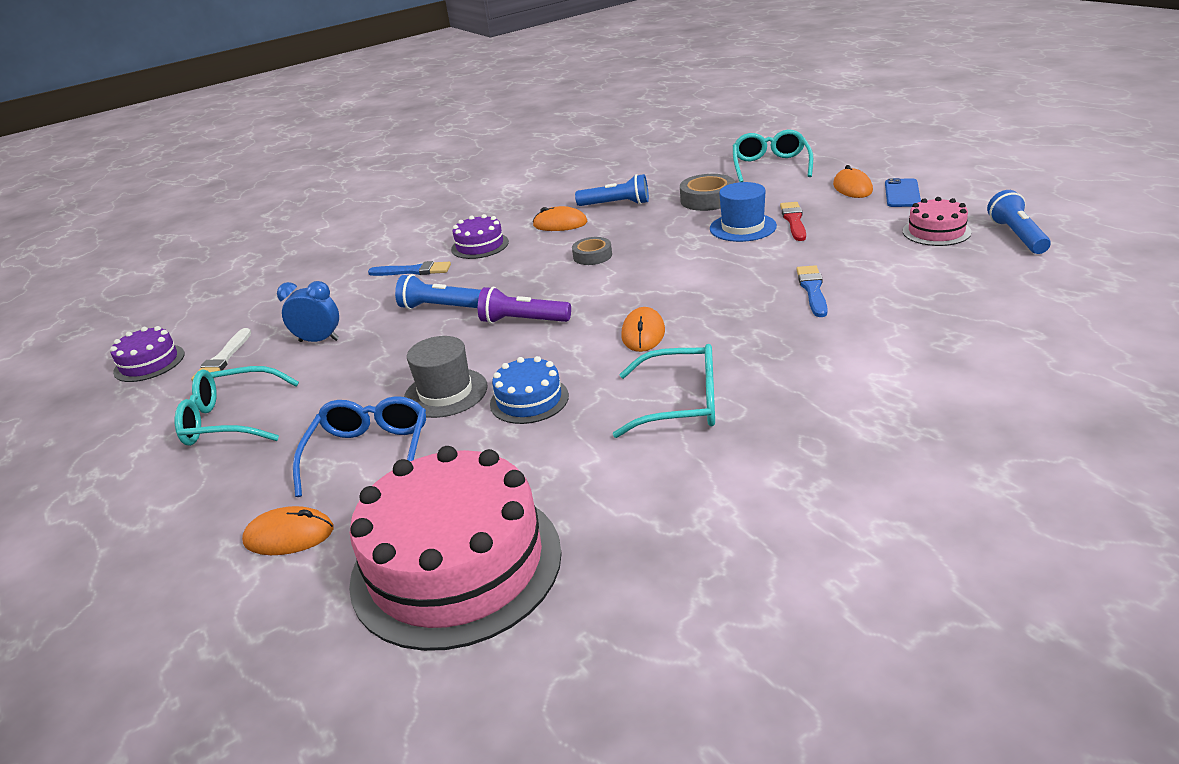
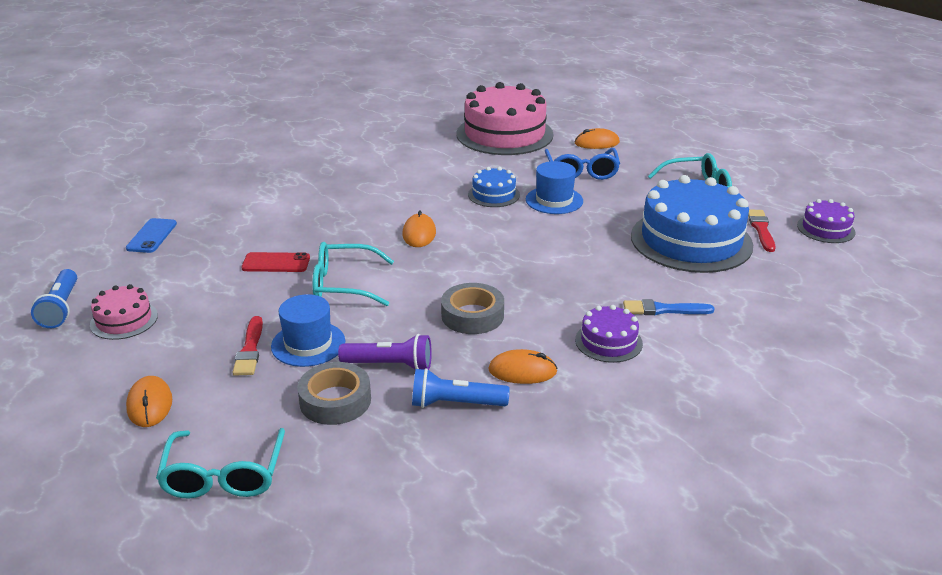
camera: 170 degrees right, 0 degrees up
(223, 359) = (761, 229): white brush -> red brush
(319, 340) = (691, 240): blue clock -> blue cake
(440, 307) = (603, 265): blue flashlight -> none
(445, 393) = (554, 200): grey hat -> blue hat
(523, 321) = (519, 248): purple flashlight -> purple flashlight (389, 365)
(592, 256) = (472, 315): grey tape -> grey tape, size x1.52
(681, 404) = (395, 190): turquoise glasses -> turquoise glasses (343, 284)
(812, 290) = (276, 263): blue brush -> red phone
(902, 193) = (104, 385): blue phone -> blue phone (152, 236)

